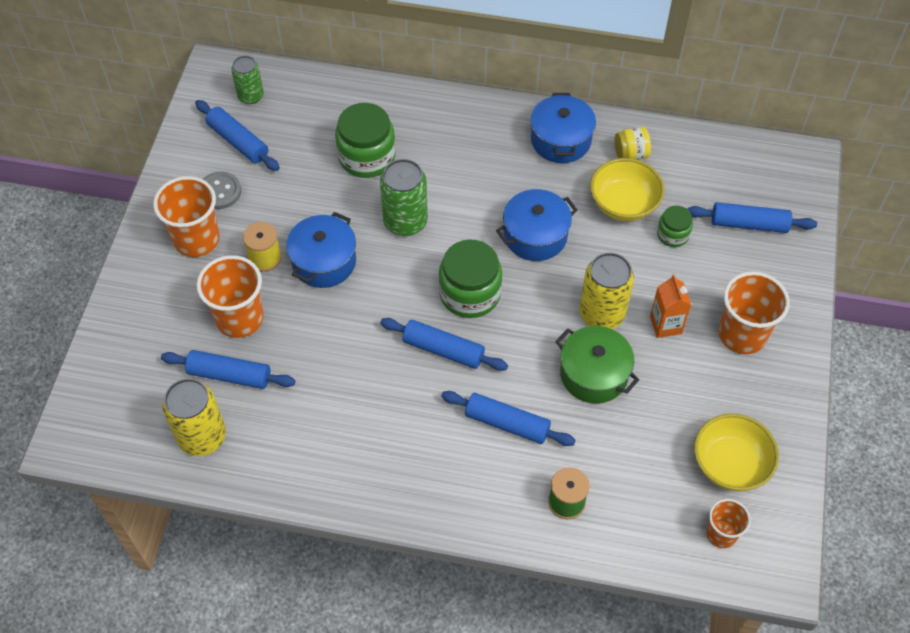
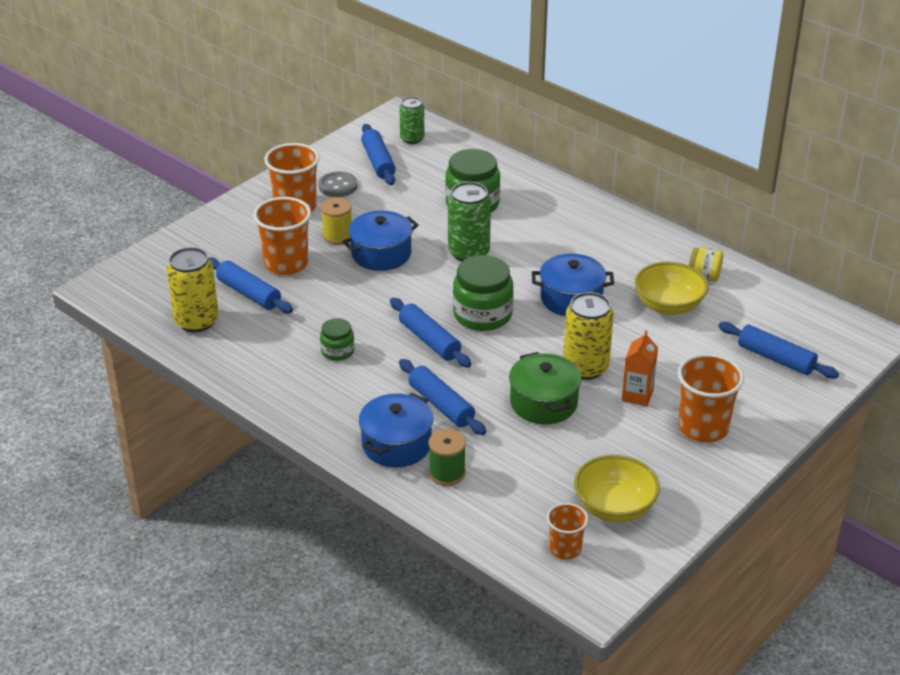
camera: 30 degrees right, 20 degrees down
(561, 140) = (648, 247): blue pot -> blue pot (396, 444)
(672, 234) = (696, 340): green jar -> green jar (337, 351)

